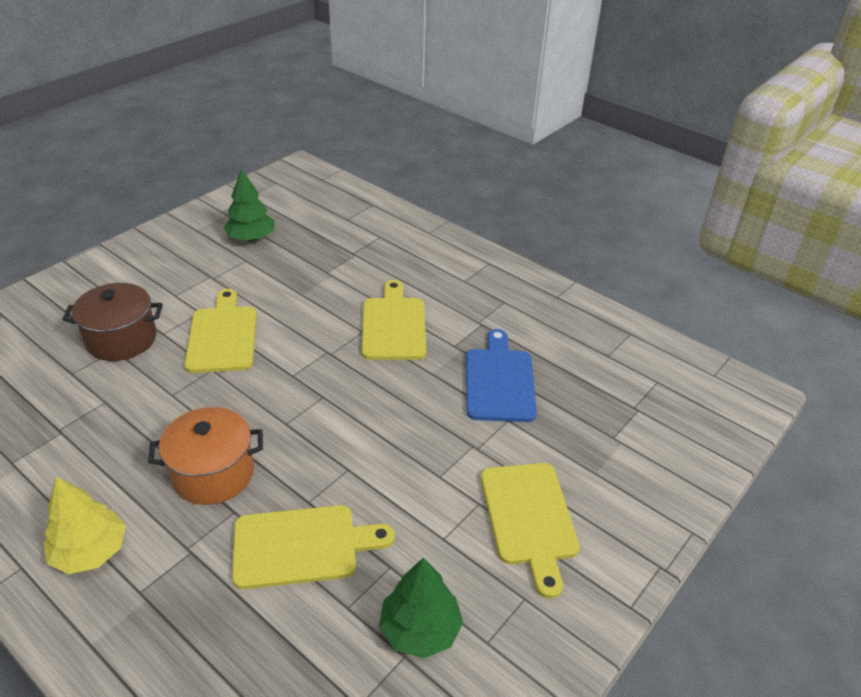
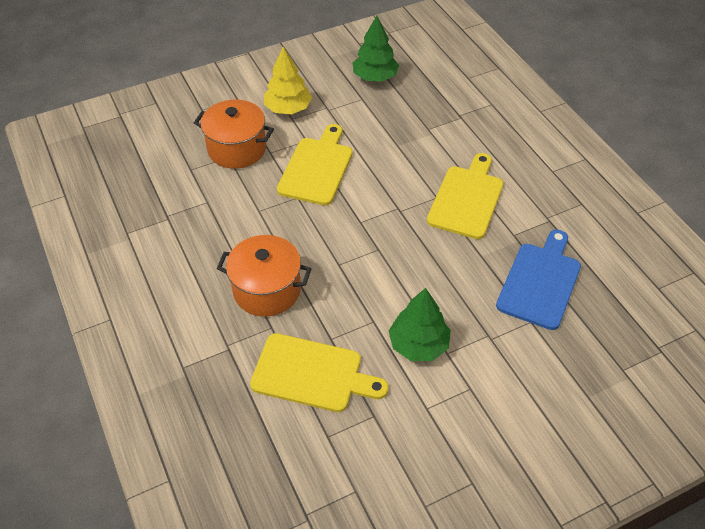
camera: 25 degrees right, 10 degrees up
(90, 552) = (159, 323): yellow tree -> yellow tree (288, 108)
(121, 339) = (237, 149): brown pot -> orange pot
(420, 629) = (376, 475): green tree -> green tree (418, 344)
(529, 518) = (508, 416): yellow cutting board -> none

